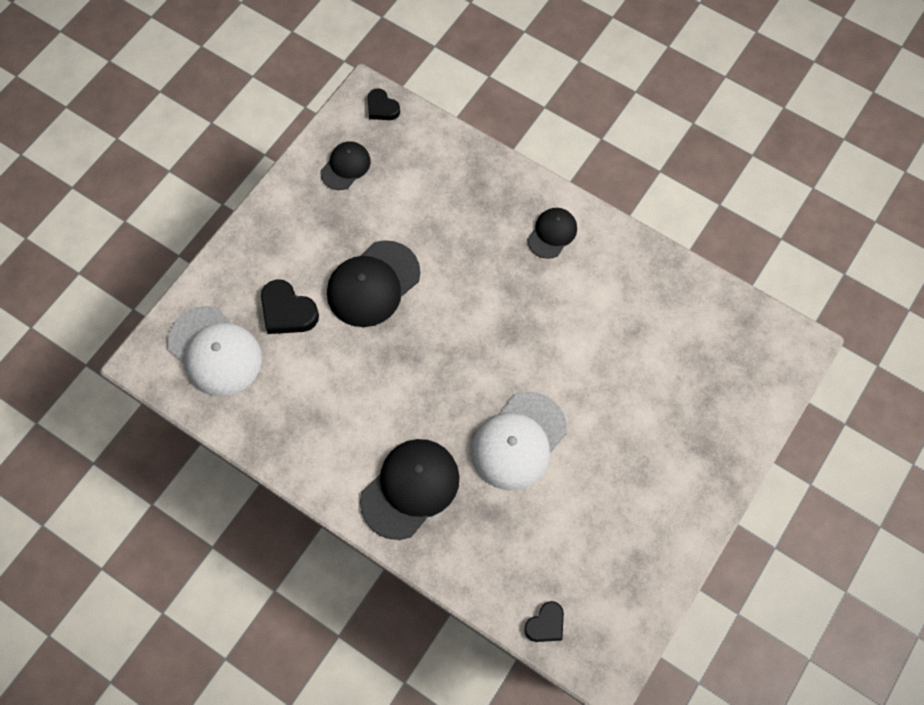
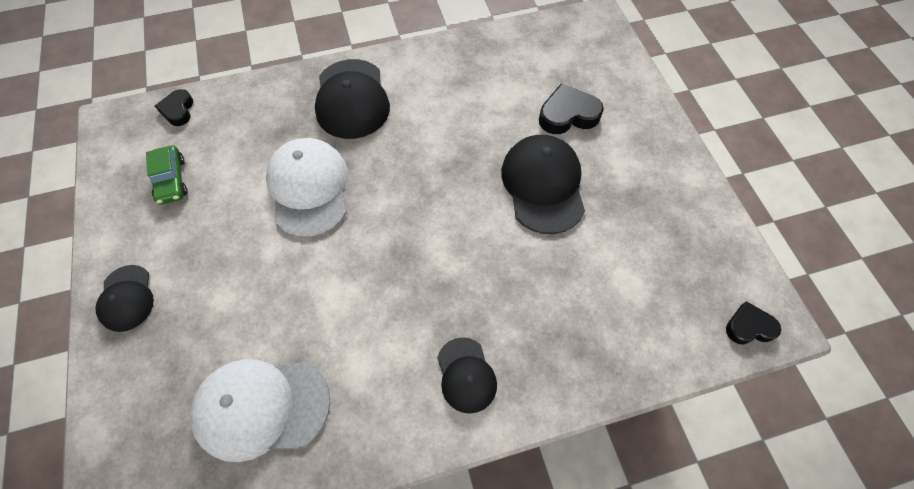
camera: 130 degrees right, 5 degrees down
(215, 351) = (571, 56): white cap -> white cap (261, 407)
(345, 167) = (691, 245): black cap -> black cap (126, 298)
(604, 552) = (171, 180): none -> green car

